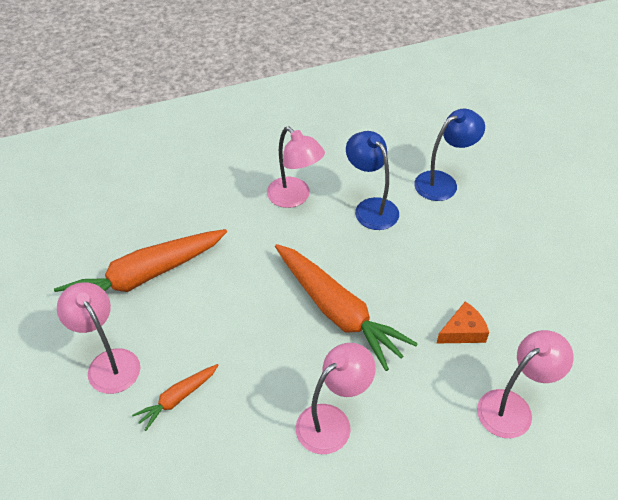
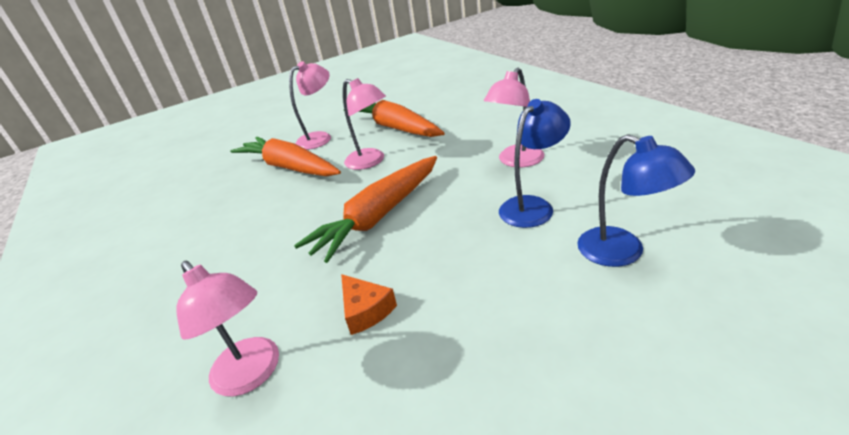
camera: 85 degrees right, 15 degrees down
(177, 398) = (289, 167): orange carrot -> orange carrot, size x2.06
(332, 421) = (258, 239): pink lamp -> pink lamp (371, 161)

